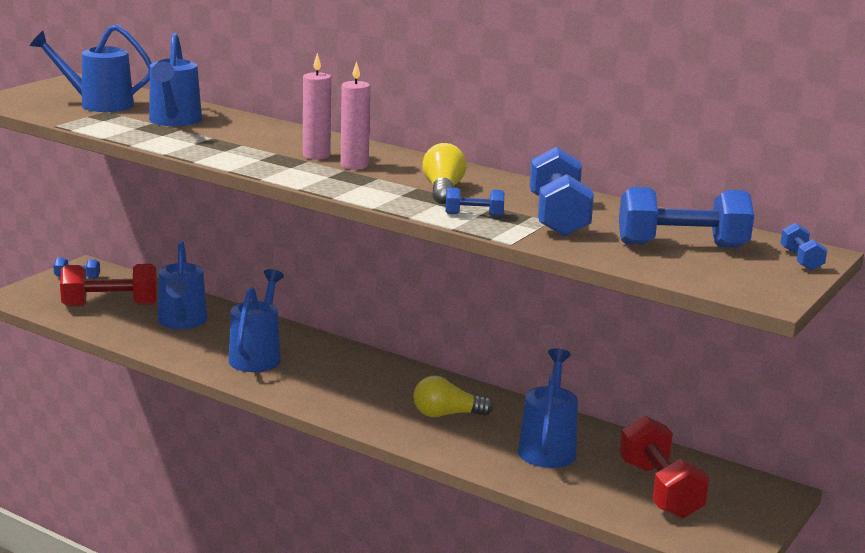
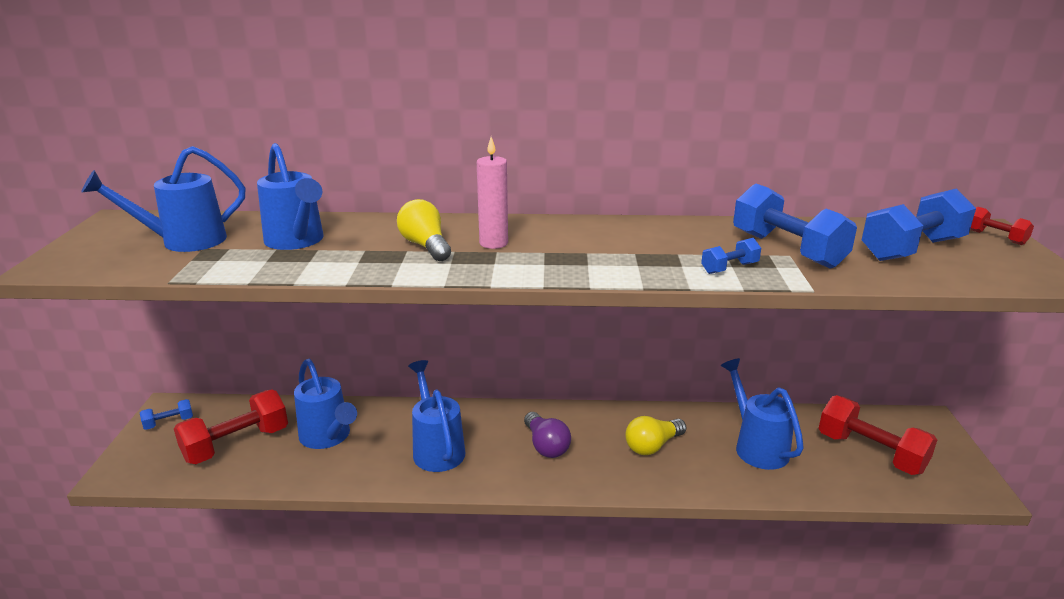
camera: 30 degrees left, 5 degrees up
(351, 383) = (546, 446): none -> purple light bulb
(354, 165) = (544, 244): pink candle -> none
(443, 190) = (659, 249): yellow light bulb -> yellow light bulb (425, 246)
(801, 260) = (995, 237): blue dumbbell -> red dumbbell

